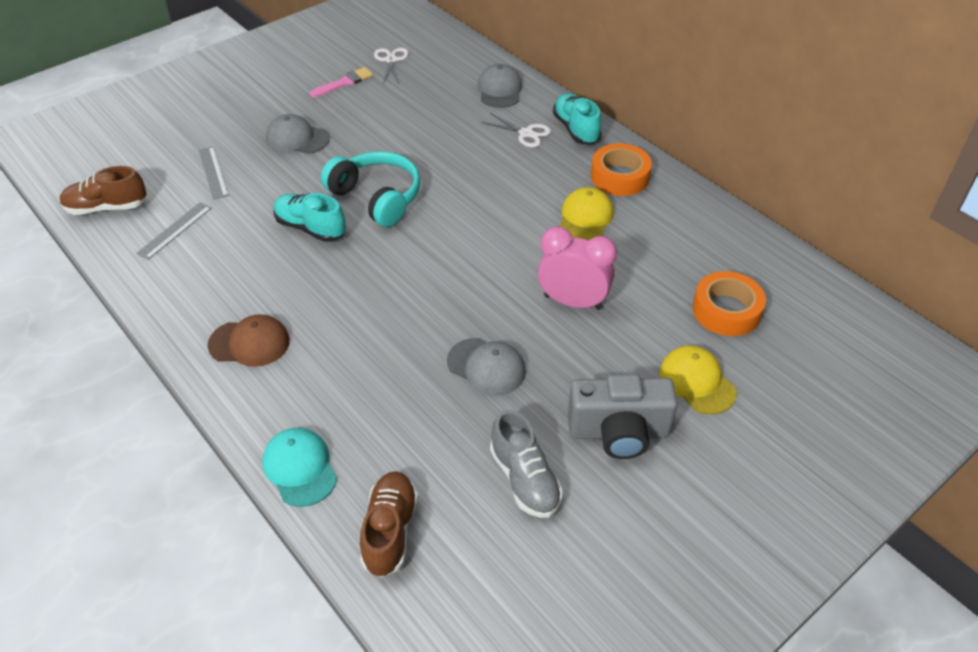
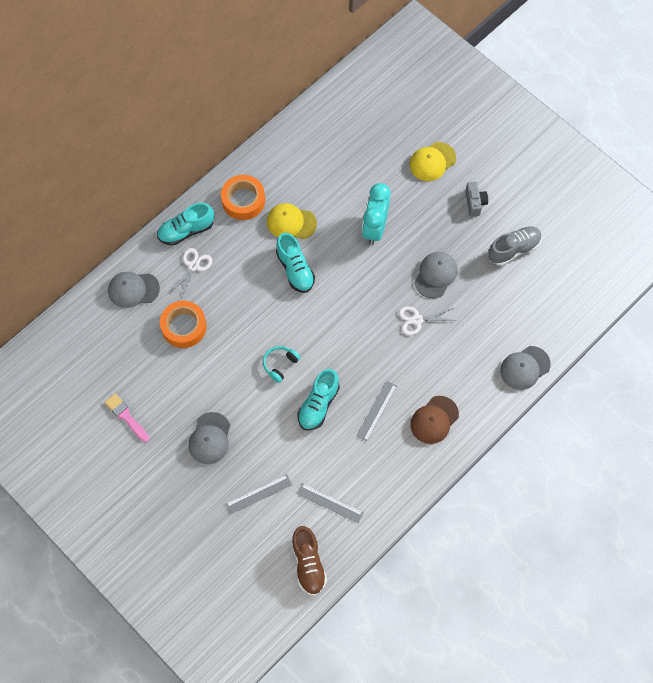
camera: 95 degrees left, 20 degrees up
(249, 343) = (434, 420): brown cap -> brown cap turned 135 degrees counterclockwise
(284, 282) = (376, 411): none -> grey ruler
(300, 468) = (525, 368): turquoise cap -> grey cap
(377, 197) = (280, 364): turquoise headphones -> turquoise headphones, size x0.51
(390, 531) = (557, 313): brown shoe -> none
(391, 60) = (89, 383): white scissors -> white scissors (417, 320)
(512, 218) = (295, 269): none -> turquoise shoe
(573, 302) = (374, 228): pink clock -> turquoise clock
(619, 432) = (475, 203): grey camera -> grey camera, size x0.53
(726, 310) = (372, 142): orange tape -> orange tape (184, 327)

